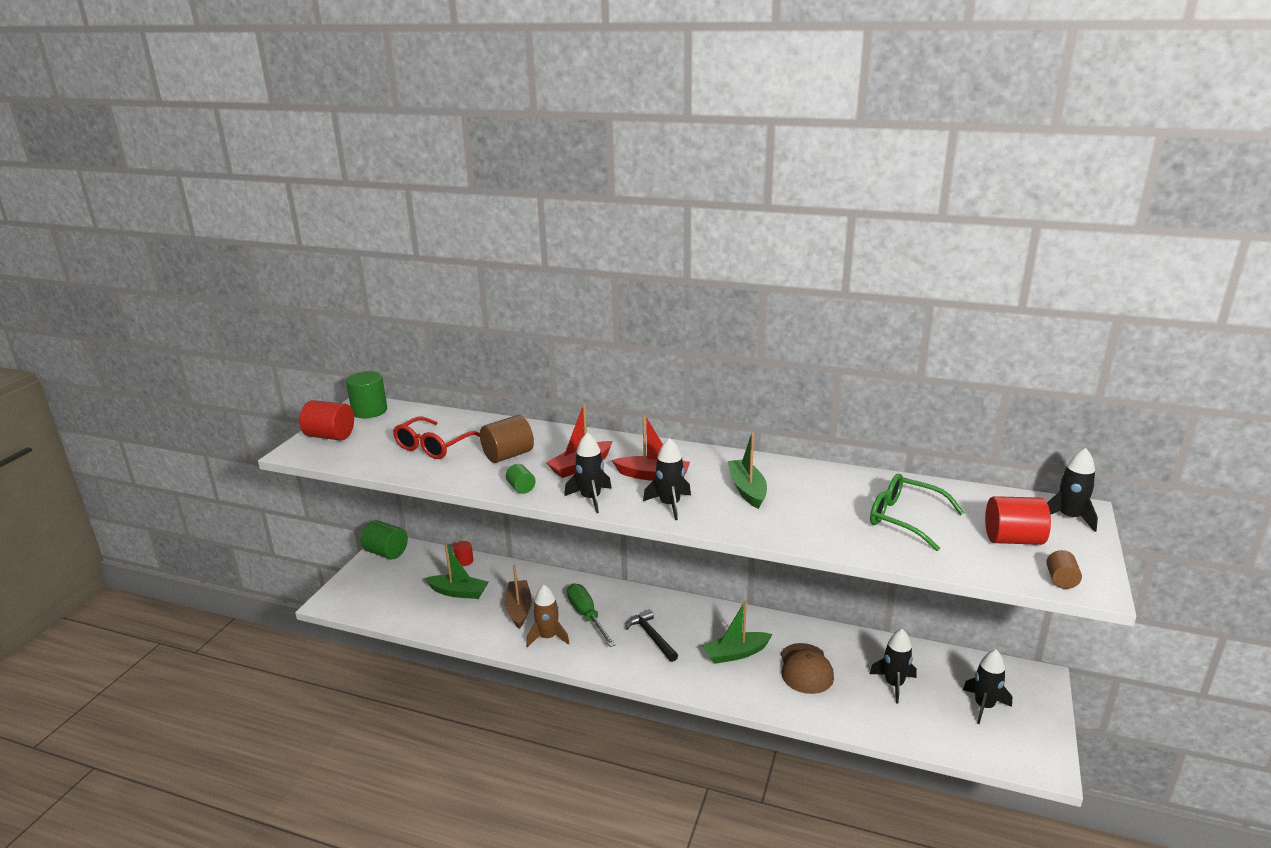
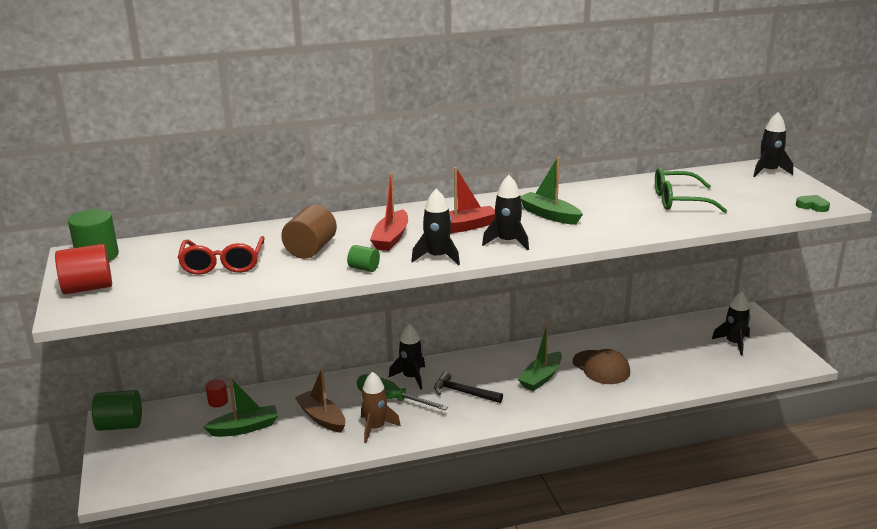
camera: 35 degrees left, 0 degrees up
(894, 684) = (668, 353): black rocket -> black rocket (411, 377)
(1013, 539) = (757, 193): red cylinder -> none
(1061, 580) = (812, 206): brown cylinder -> green heart

